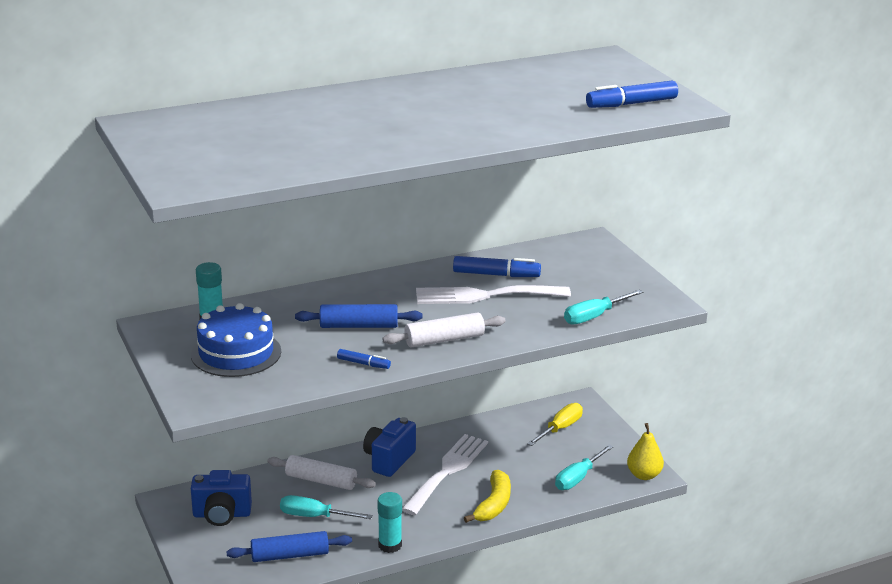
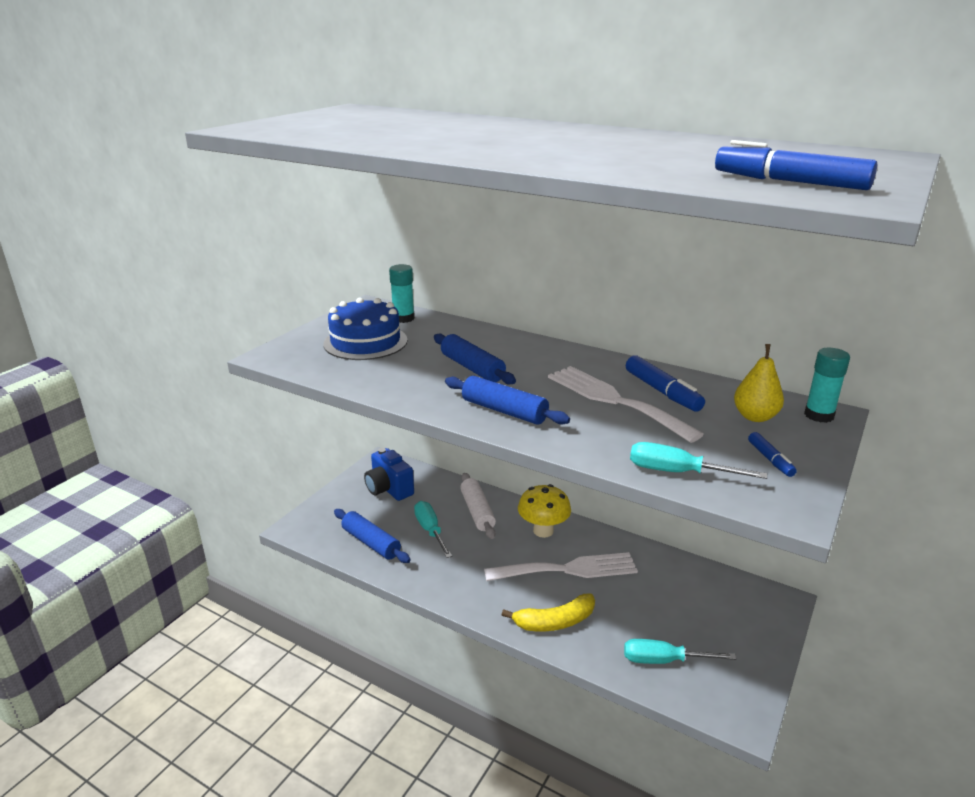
camera: 55 degrees right, 0 degrees up
(363, 364) = (412, 392): blue marker -> blue marker (770, 459)
(389, 460) = (543, 531): blue camera -> yellow mushroom
(390, 545) = (433, 588): turquoise glue stick -> turquoise glue stick (819, 415)
(444, 339) = (504, 411): white rolling pin -> blue rolling pin
(560, 429) = (721, 608): yellow screwdriver -> none
(644, 475) = (734, 712): yellow pear -> yellow pear (755, 417)

